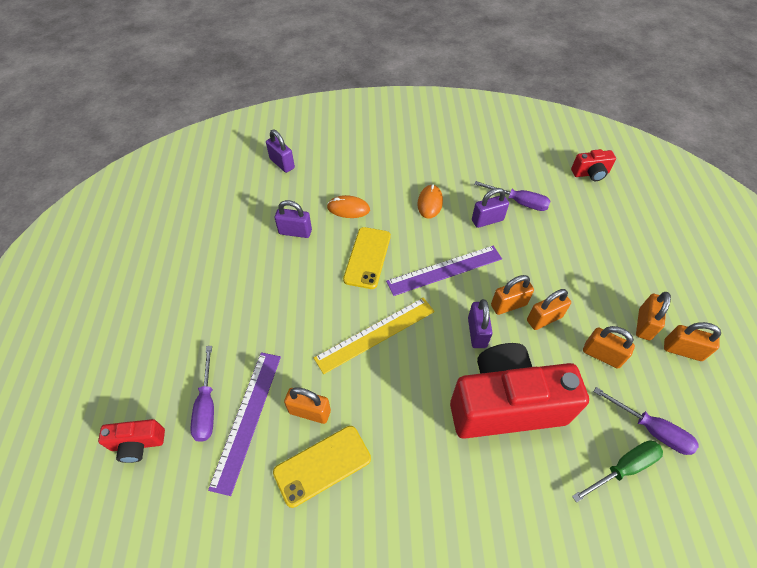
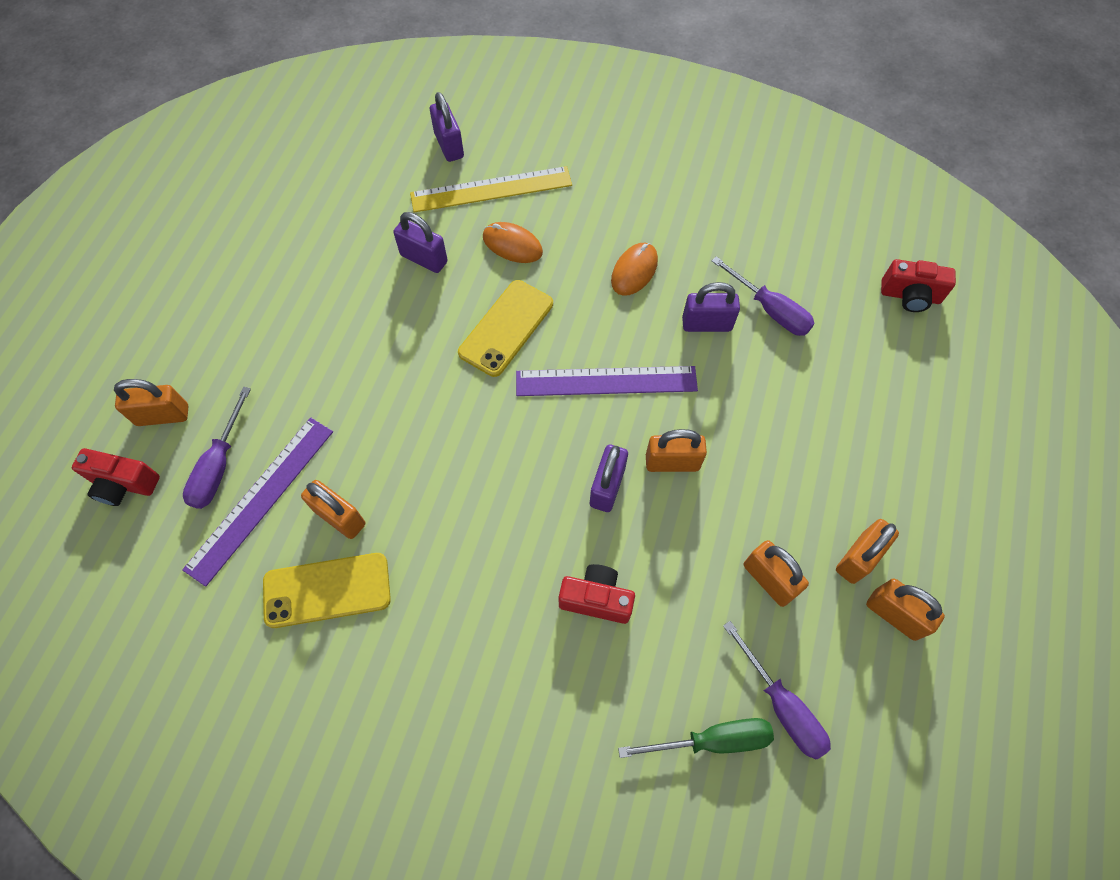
camera: 20 degrees right, 10 degrees up
(375, 334) = (468, 442): yellow ruler -> yellow ruler (491, 189)
(505, 405) = (596, 599): red camera -> red camera, size x0.44
(544, 318) = (713, 499): orange padlock -> orange padlock (163, 415)

